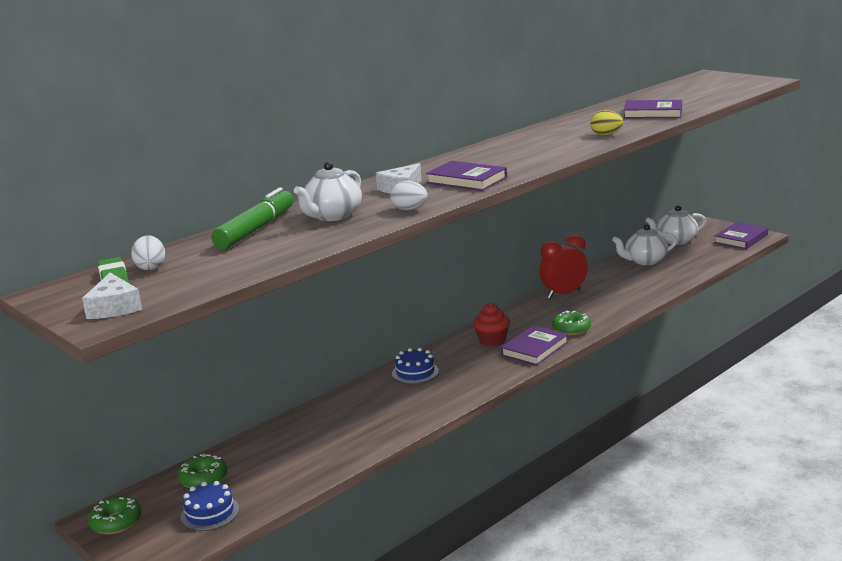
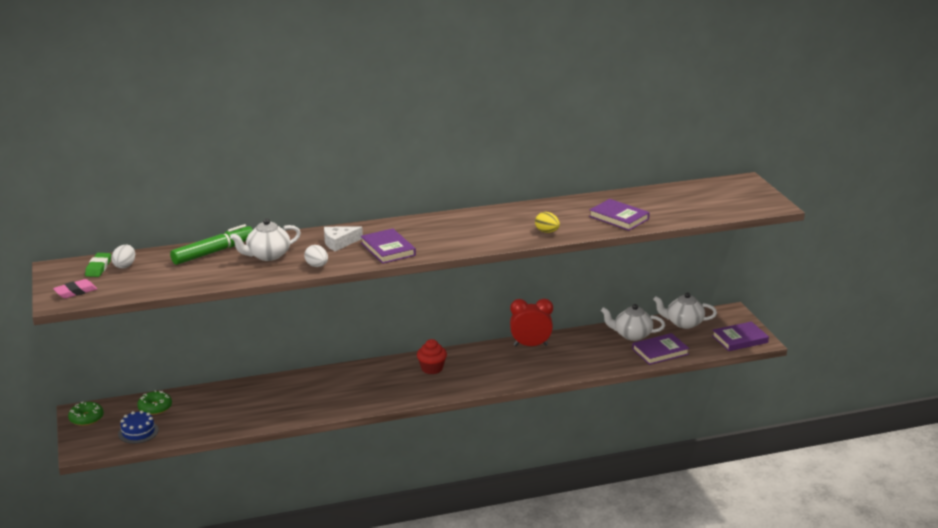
camera: 25 degrees right, 5 degrees up
(114, 307) = (75, 292): white cheese -> pink eraser
(415, 372) = (353, 376): blue cake -> none
(534, 349) = (452, 386): purple book -> purple book (660, 351)
(571, 329) = (497, 378): green donut -> none

